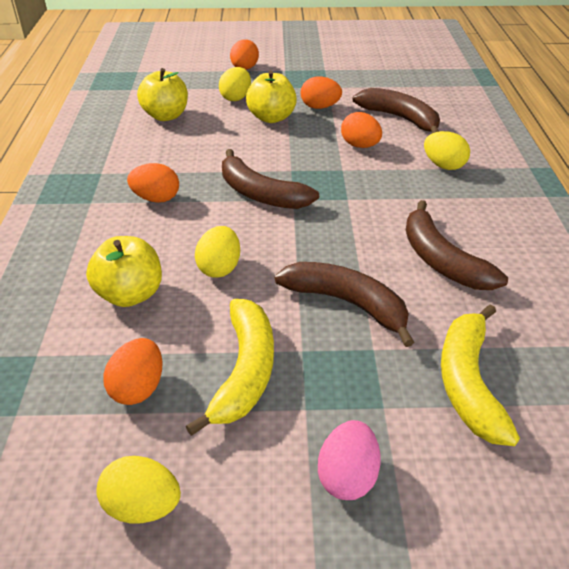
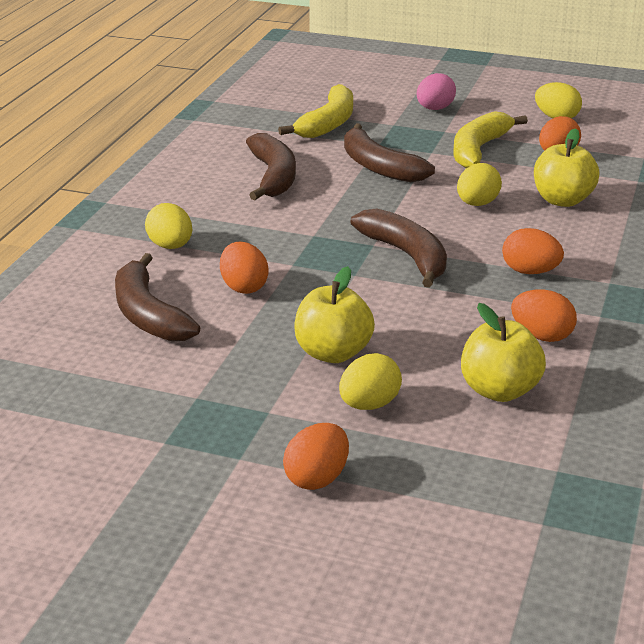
camera: 160 degrees left, 10 degrees down
(320, 107) = (245, 357): orange egg -> orange egg (541, 336)

